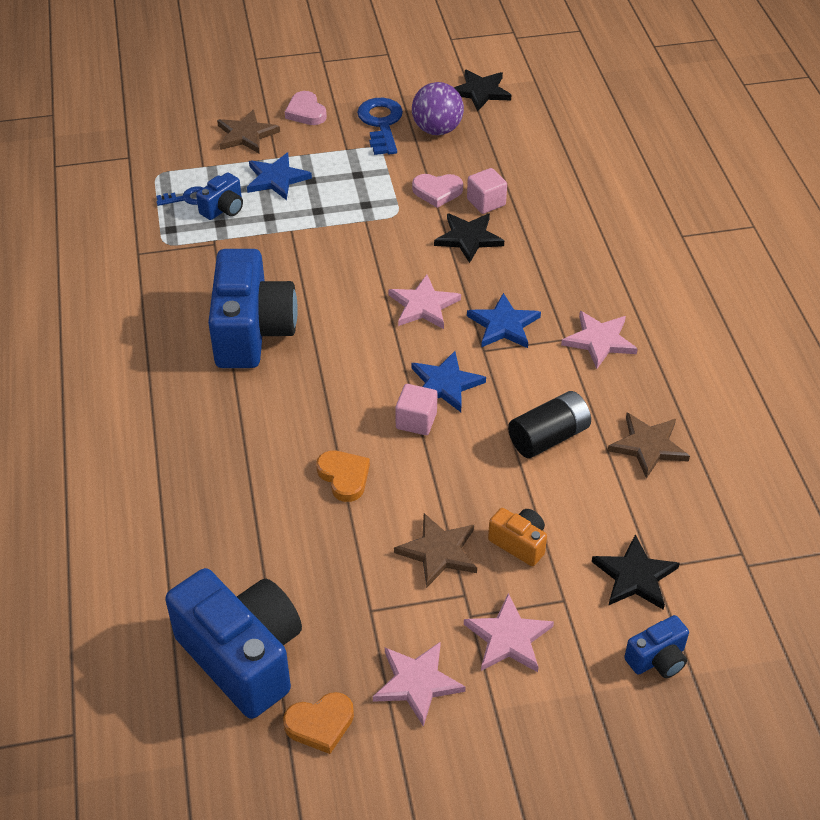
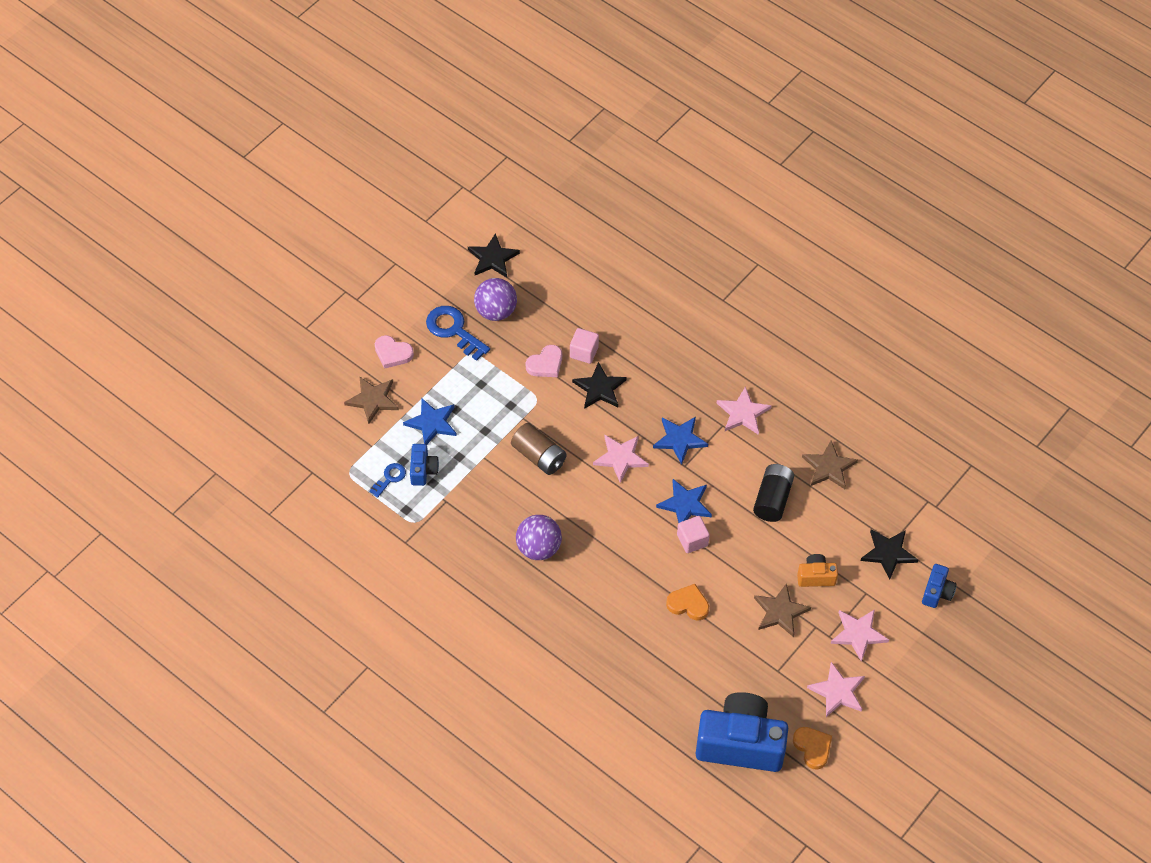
camera: 40 degrees left, 10 degrees up
(252, 332) = (538, 548): blue camera -> purple ball
(320, 724) = (812, 748): orange heart -> orange heart turned 60 degrees counterclockwise
(343, 258) = (539, 456): none -> brown battery

